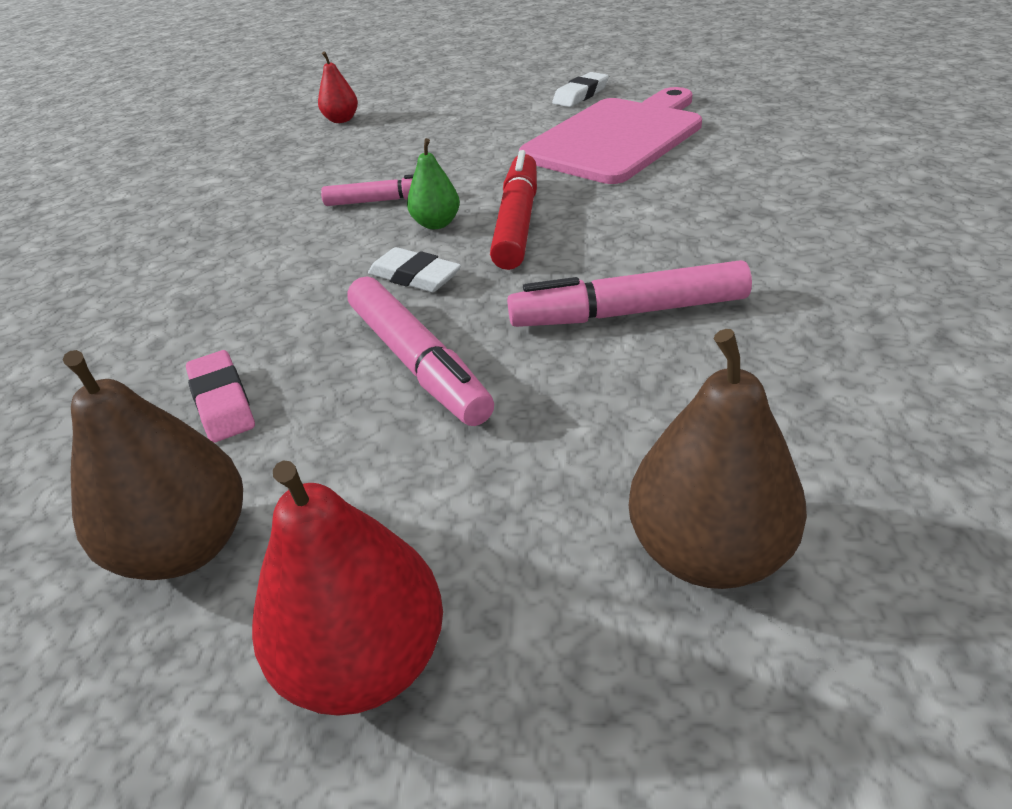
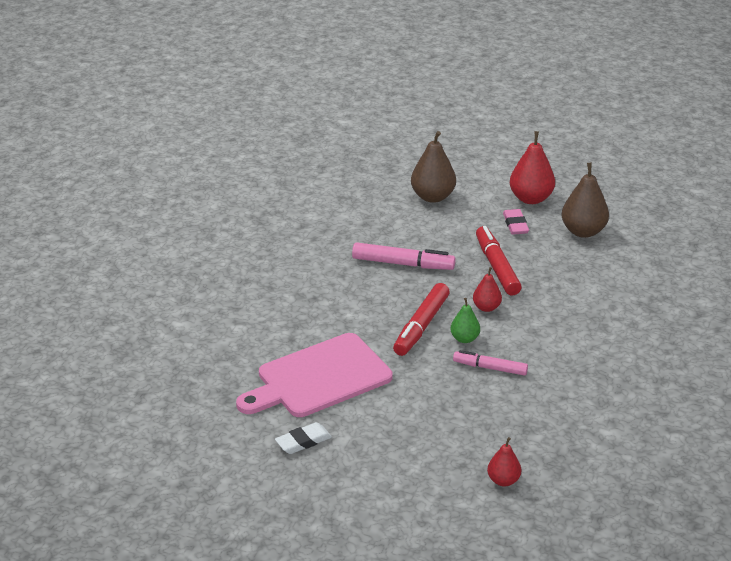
camera: 165 degrees left, 5 degrees down
(222, 402) = (577, 272): pink eraser -> pink eraser (515, 225)
(415, 277) = (486, 307): white eraser -> red pear
(417, 362) = (497, 267): pink marker -> red marker

